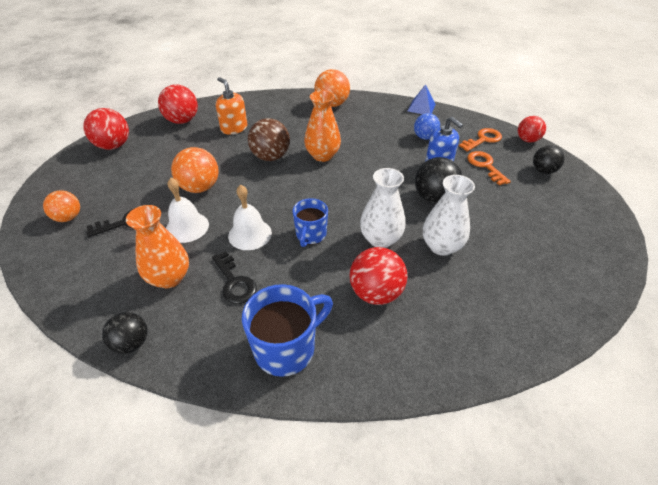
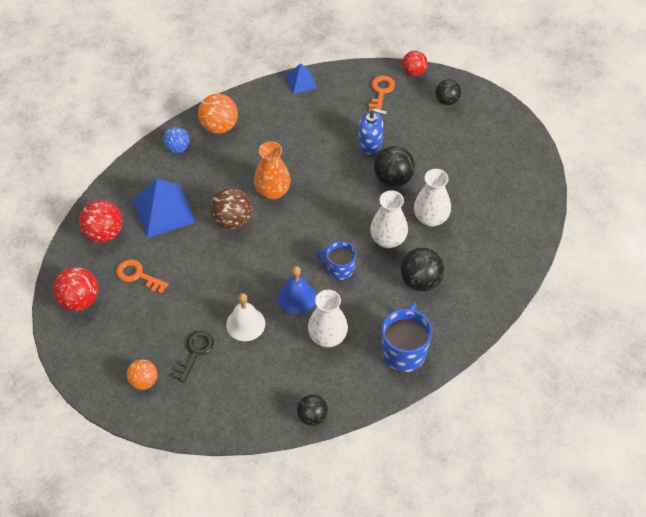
camera: 40 degrees left, 10 degrees up
(169, 278) = (282, 365): orange vase -> none
(200, 187) = (211, 287): orange ball -> none
(234, 128) = (163, 210): orange soap dispenser -> blue pyramid
(234, 282) = (327, 337): black key -> white vase
(250, 234) = (297, 297): white bell -> blue bell
(310, 235) = (339, 268): blue mug -> blue mug turned 135 degrees clockwise
(376, 293) = (420, 281): red ball -> black ball
(425, 137) = (334, 118): blue ball -> blue ball (177, 148)
(485, 166) = (404, 122): orange key -> orange key (138, 276)

